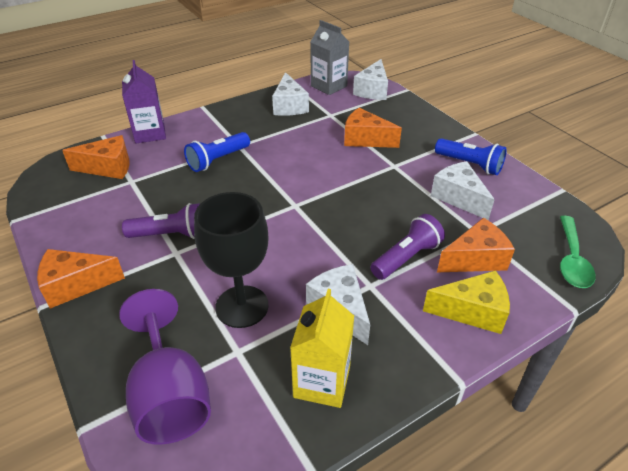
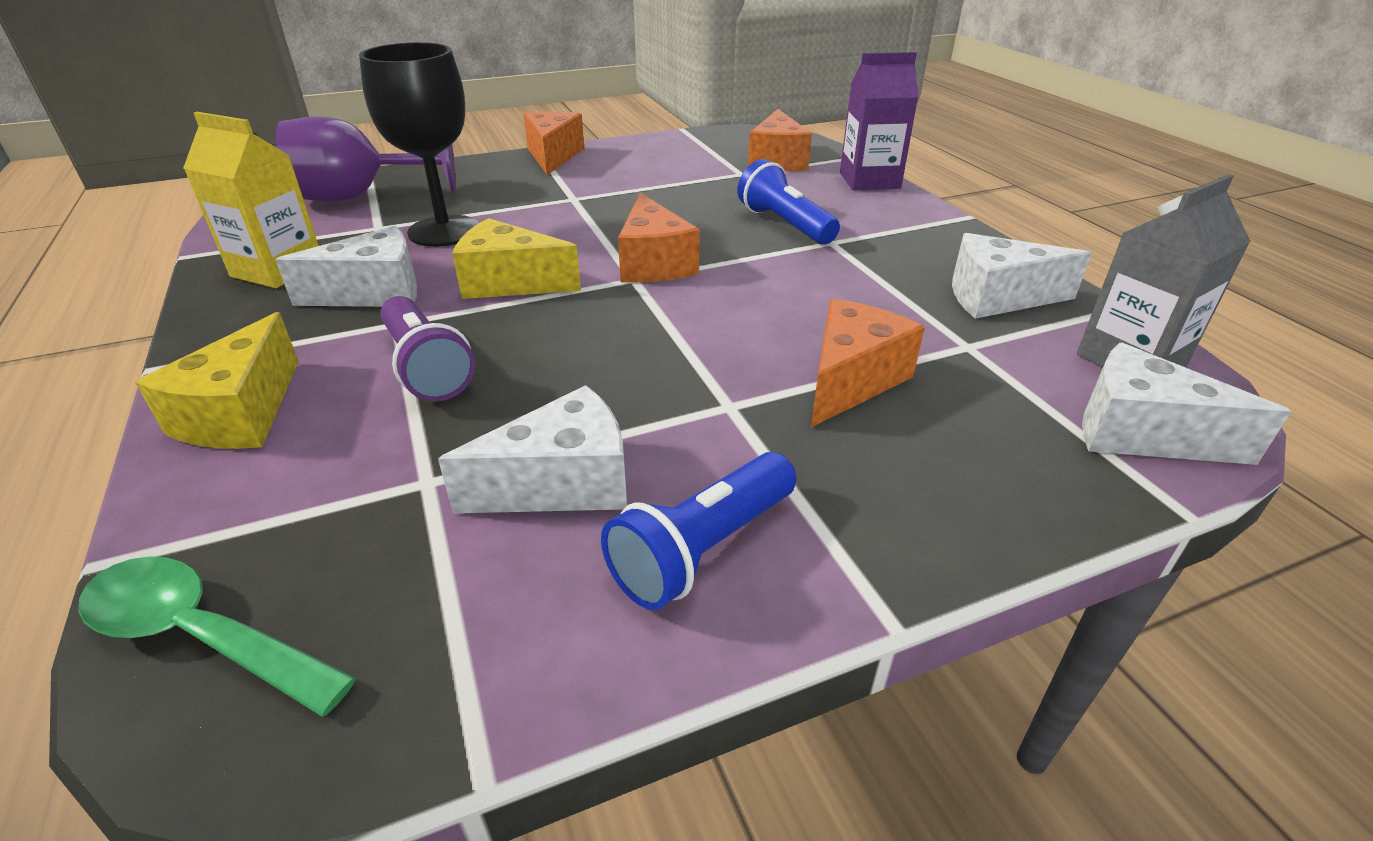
camera: 100 degrees right, 5 degrees down
(170, 235) = (610, 195): purple flashlight -> none
(311, 251) = (510, 283): none -> yellow cheese
(475, 259) = (352, 453): orange cheese -> orange cheese (653, 263)

